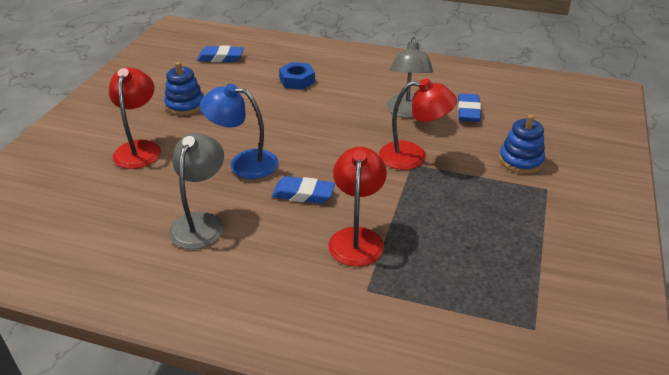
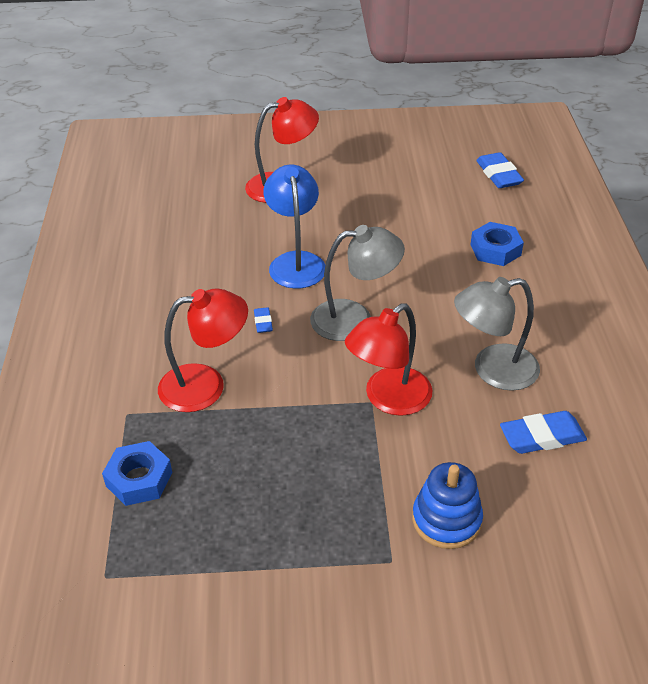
camera: 70 degrees right, 5 degrees up
(185, 105) = (378, 185): blue stacking toy -> none
(201, 222) = (185, 265): grey lamp -> grey lamp (354, 319)
(303, 194) = (263, 322): blue eraser -> blue eraser, size x0.53
(413, 156) = (388, 399): red lamp -> red lamp turned 60 degrees clockwise
(442, 293) = (139, 479): none -> blue nut

